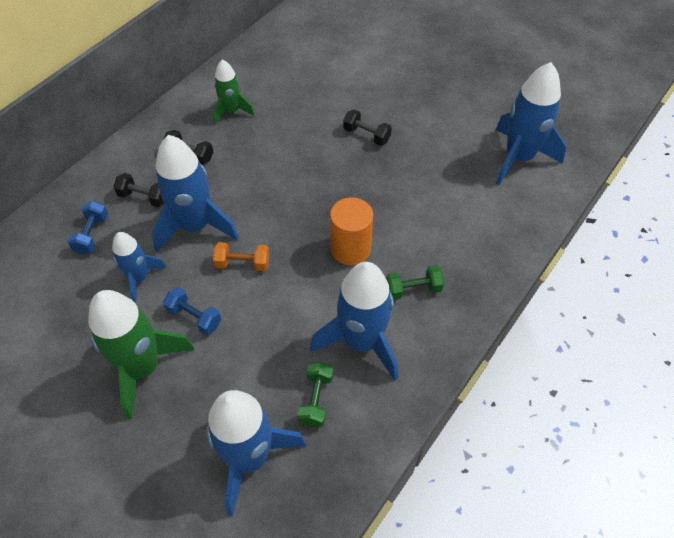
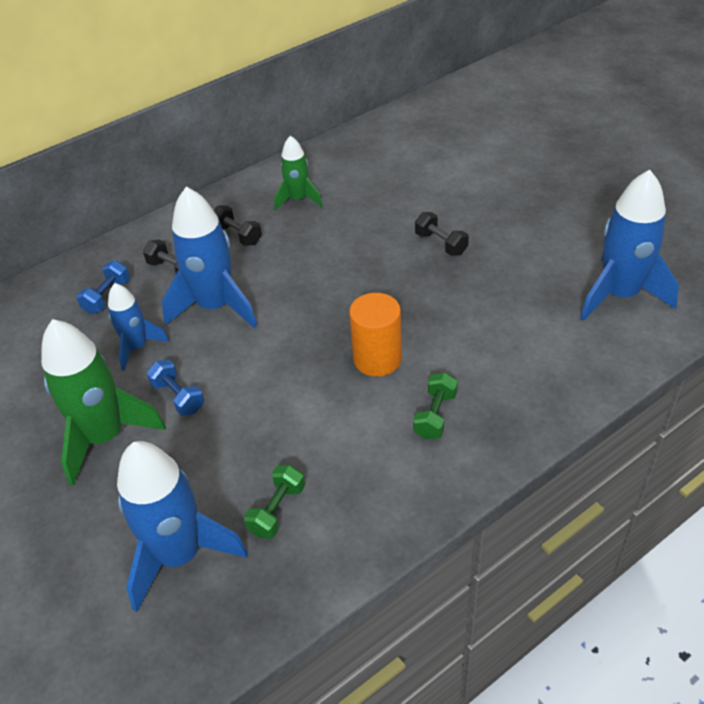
camera: 20 degrees right, 10 degrees down
(243, 263) = (251, 352): orange dumbbell -> none
(361, 342) = (352, 460): blue rocket -> none
(413, 289) = (435, 415): green dumbbell -> green dumbbell turned 75 degrees counterclockwise

